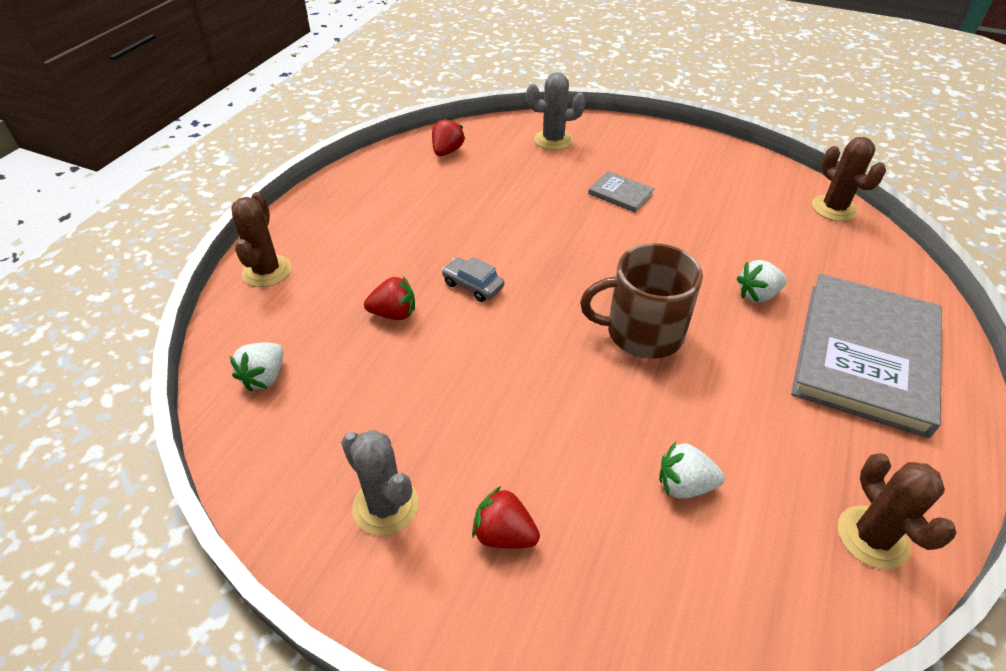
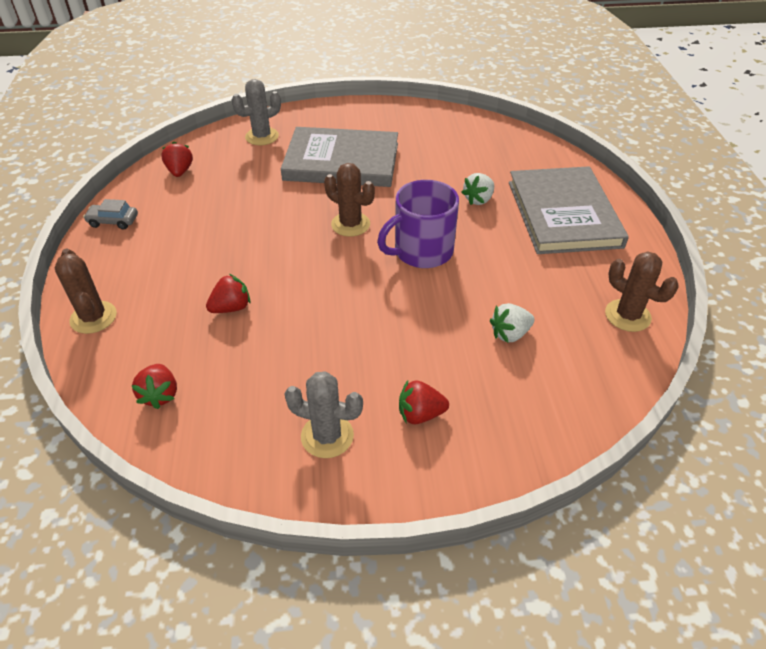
camera: 30 degrees left, 0 degrees up
(265, 377) = (160, 395): white strawberry -> red strawberry
(473, 285) = (278, 264): grey car -> grey car (113, 221)
(620, 194) = (341, 161): grey book -> grey book, size x2.44
(642, 332) = (422, 251): brown mug -> purple mug
(834, 208) = (490, 126): brown cactus -> brown cactus (350, 224)

